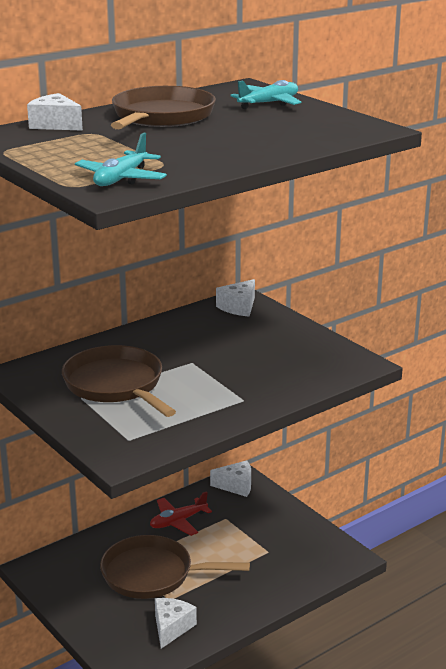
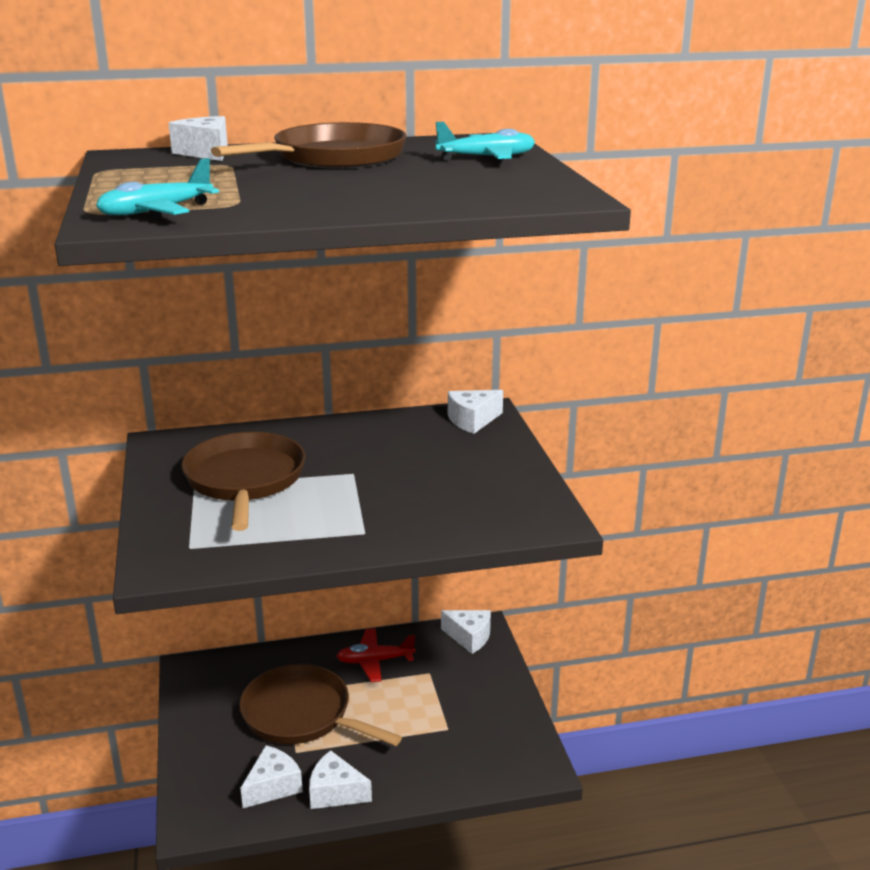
camera: 25 degrees right, 0 degrees up
(221, 617) = (335, 792): none -> white cheese

